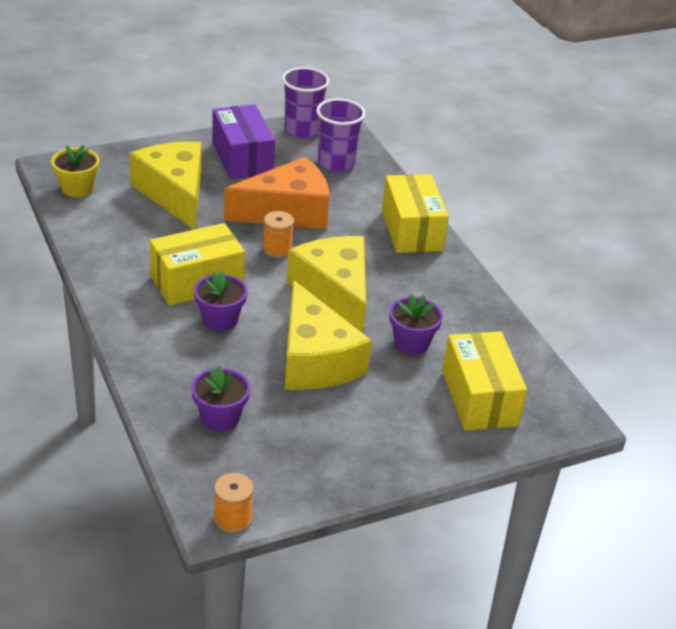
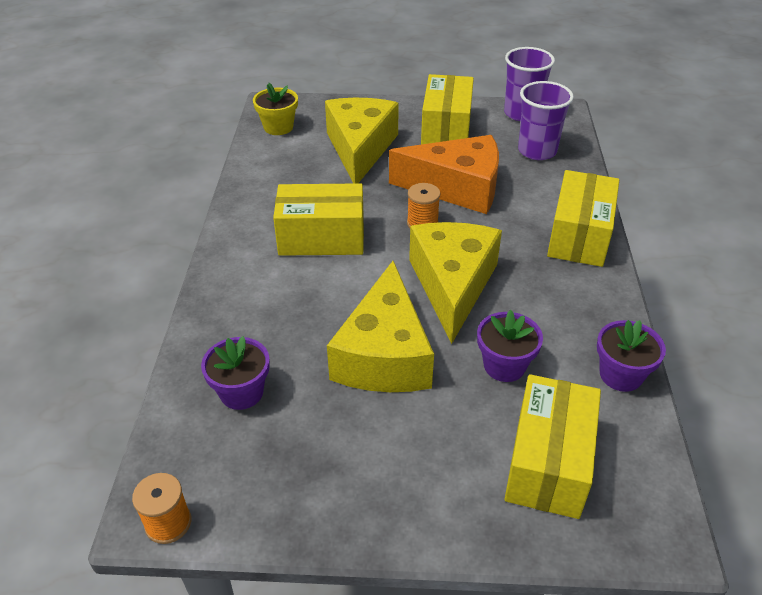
camera: 30 degrees right, 5 degrees up
(220, 320) = (316, 283): purple flower pot -> purple flower pot (621, 375)
(242, 158) = (446, 128): purple box -> yellow box

